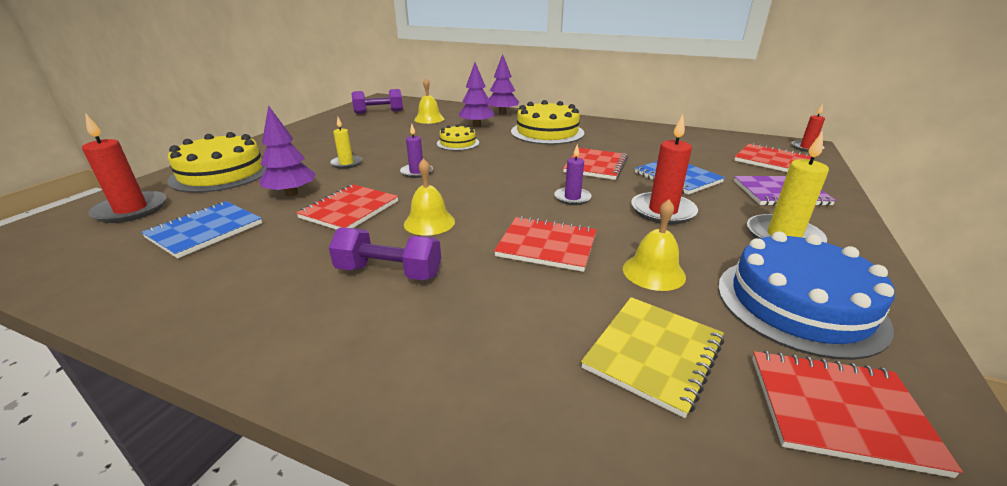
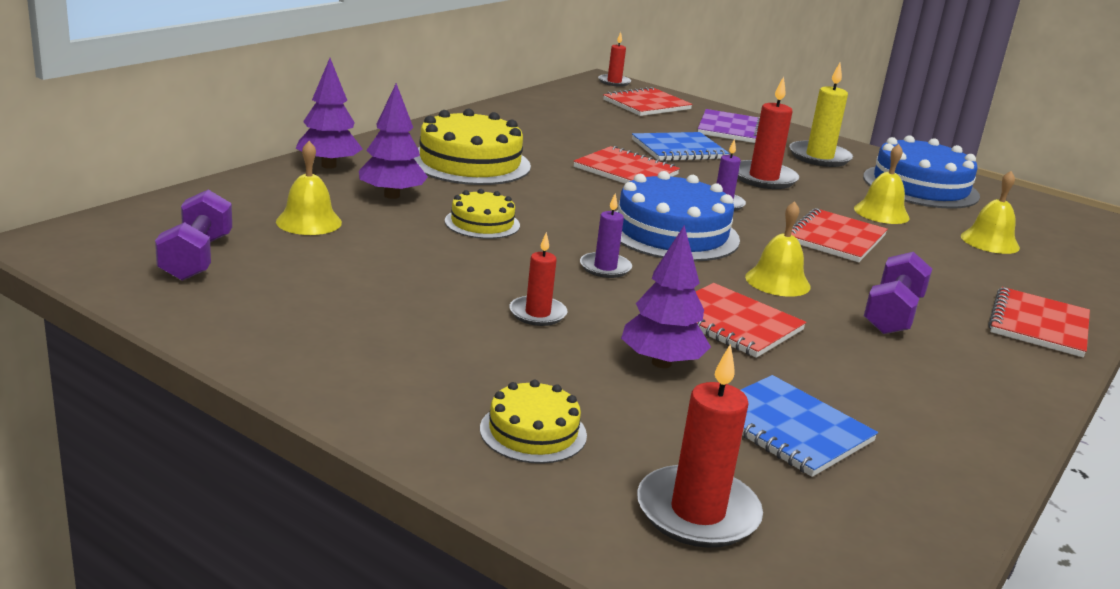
camera: 80 degrees left, 5 degrees down
(222, 173) = (533, 432): yellow cake -> yellow cake, size x0.54
(346, 163) = (537, 314): yellow candle -> red candle
(492, 185) = (672, 232): none -> blue cake
(654, 354) = (990, 241): yellow notebook -> yellow bell
(838, 411) = (1025, 214): red notebook -> red notebook (1038, 325)

